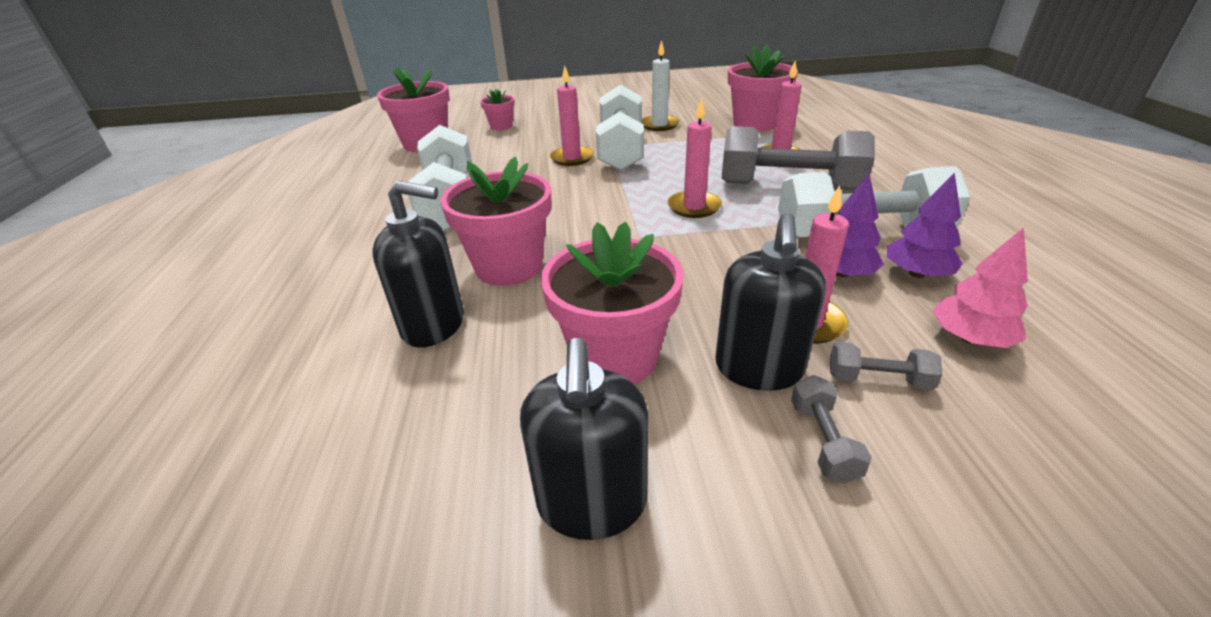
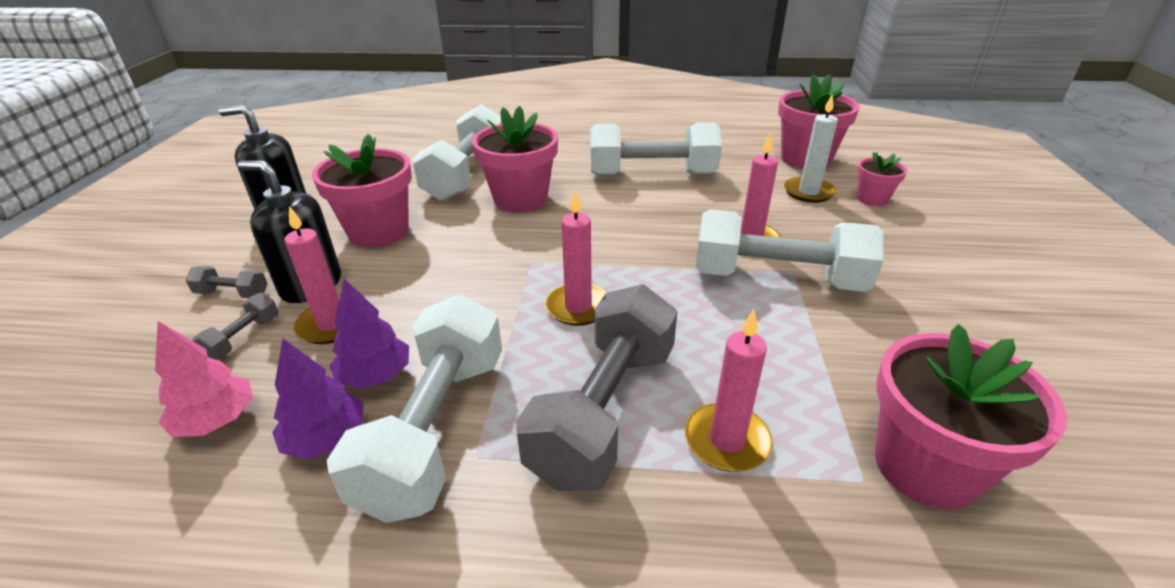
camera: 100 degrees right, 0 degrees up
(434, 325) = (467, 175): black soap dispenser -> white dumbbell
(659, 125) = (897, 331): white candle -> white candle (808, 192)

